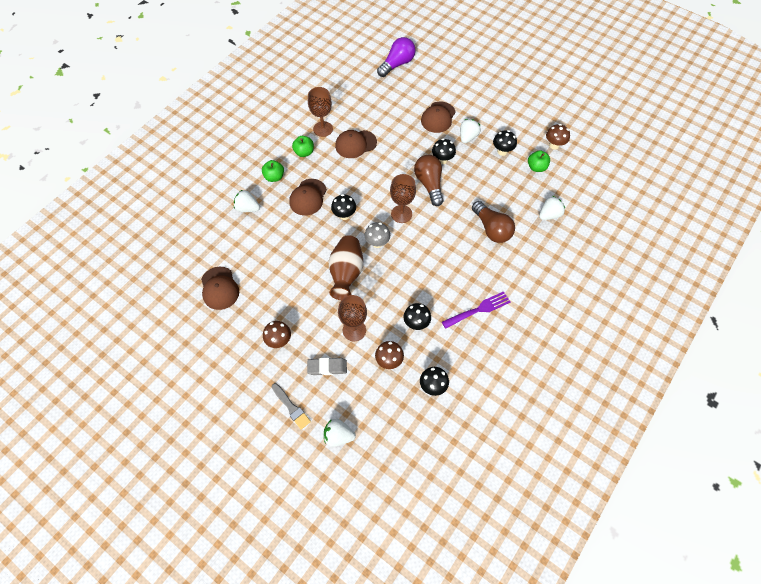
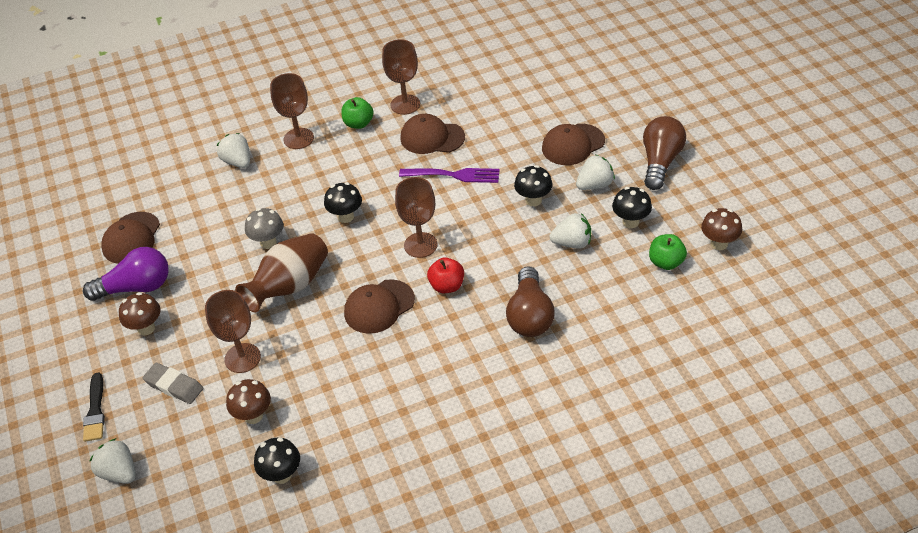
camera: 35 degrees right, 15 degrees down
(274, 177) = (298, 138): green apple -> brown goblet
(291, 407) = (95, 411): grey brush -> black brush
(308, 197) = (319, 178): brown cap -> brown cap (379, 307)
(377, 243) = (359, 267): grey mushroom -> grey mushroom (268, 242)
(397, 64) = (570, 60): purple light bulb -> purple light bulb (136, 287)
(416, 323) = (326, 387): black mushroom -> none
(429, 184) = (489, 223): brown light bulb -> brown light bulb (660, 162)
(435, 232) = (447, 286): none -> red apple
(478, 310) = (423, 410): purple fork -> purple fork (453, 175)
(549, 215) = (632, 333): white strawberry -> white strawberry (572, 243)

